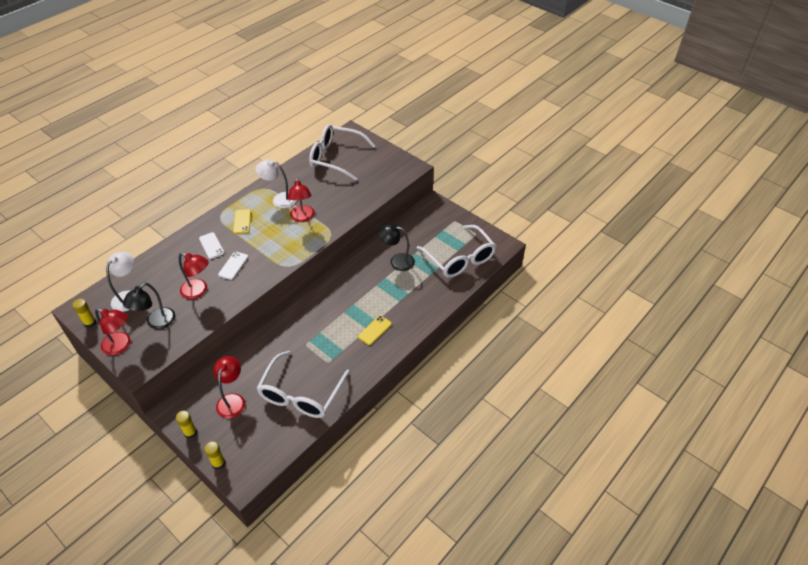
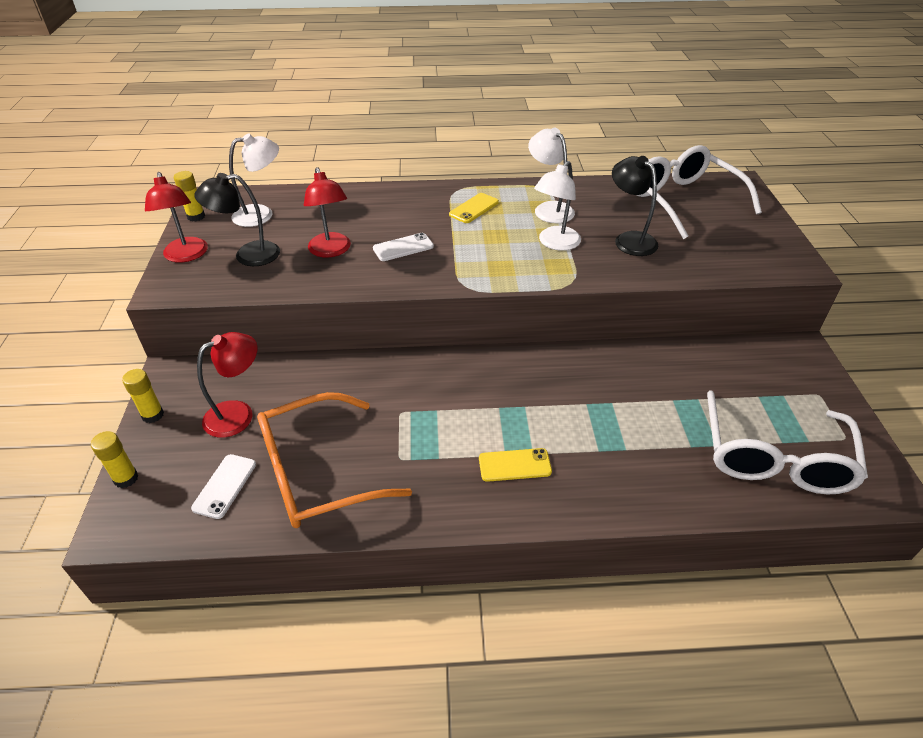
camera: 45 degrees right, 5 degrees down
(211, 245) = (407, 214): white phone -> white phone (225, 486)
(301, 393) = (318, 473): white glasses -> orange glasses
(303, 217) = (555, 243): red lamp -> white lamp
(397, 261) = (655, 392): black lamp -> black lamp (629, 239)

